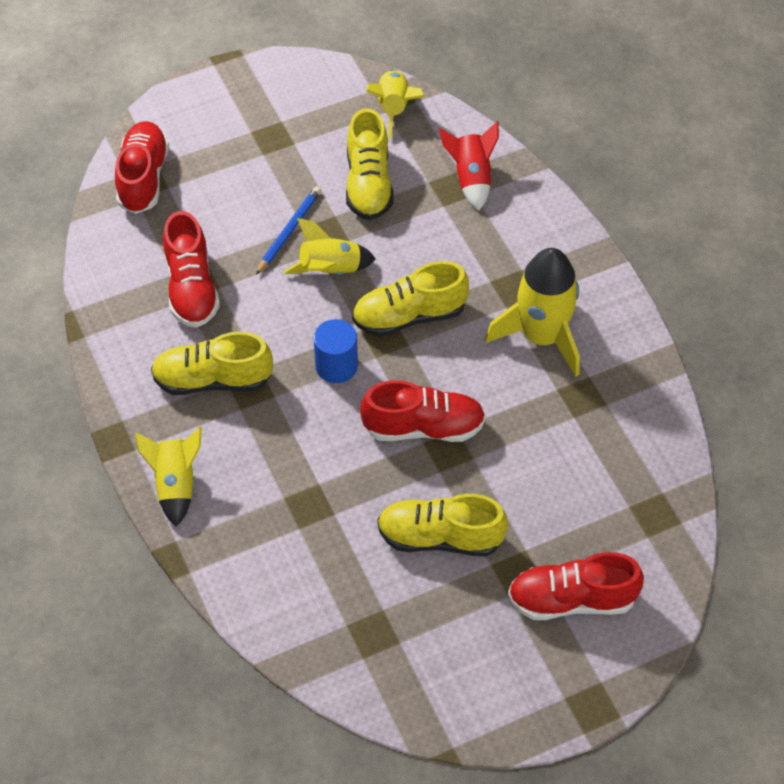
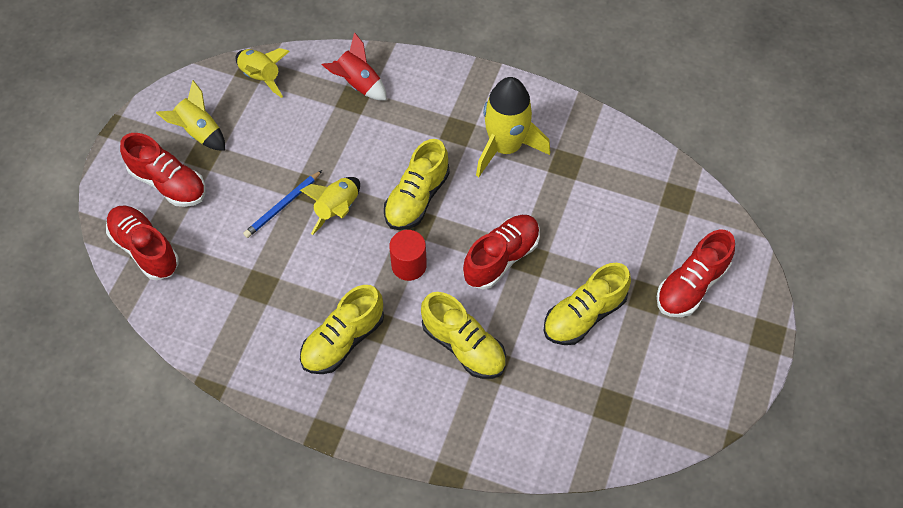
camera: 45 degrees left, 5 degrees up
(175, 484) = (396, 426): yellow rocket -> yellow rocket (199, 132)
(191, 288) = (261, 294): red shoe -> red shoe (168, 183)
(289, 231) = (283, 206): blue pencil -> blue pencil turned 120 degrees counterclockwise
(336, 366) = (409, 265): blue cylinder -> red cylinder
(368, 184) = (299, 136): yellow shoe -> yellow shoe (463, 346)

